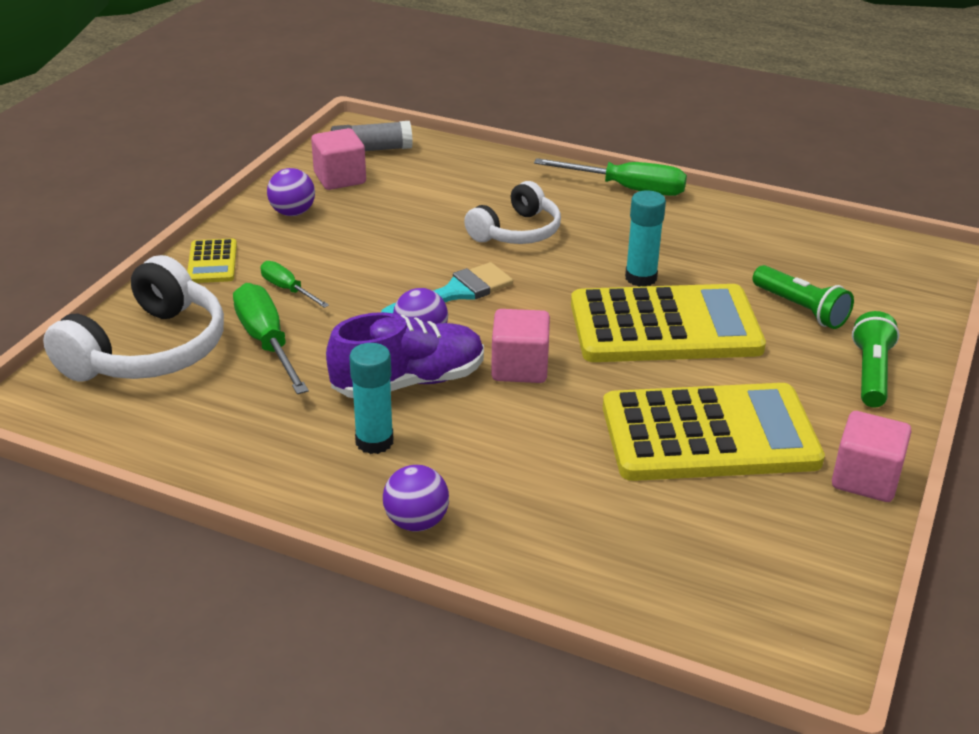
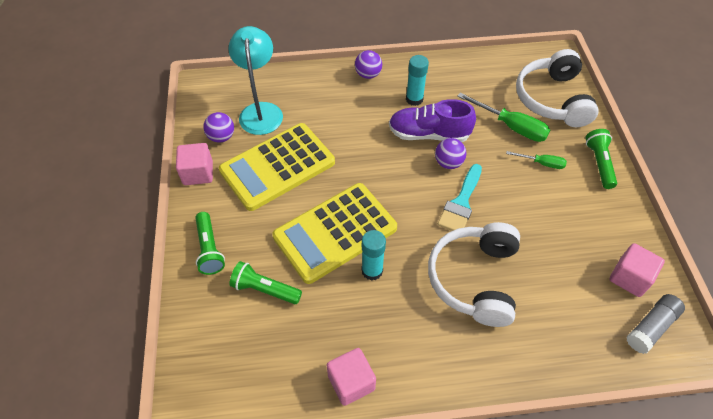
camera: 150 degrees right, 20 degrees up
(212, 262) = (599, 163): yellow calculator -> green flashlight
(293, 213) = (612, 226): purple ball -> purple ball (221, 137)
(408, 382) = (429, 134): purple shoe -> purple shoe turned 60 degrees clockwise
(516, 232) = (474, 279): white headphones -> white headphones, size x1.55
(519, 368) = (388, 166): pink cube -> pink cube (351, 382)
(627, 189) = (443, 378): green screwdriver -> none
(693, 541) = (261, 111): none -> turquoise lamp

